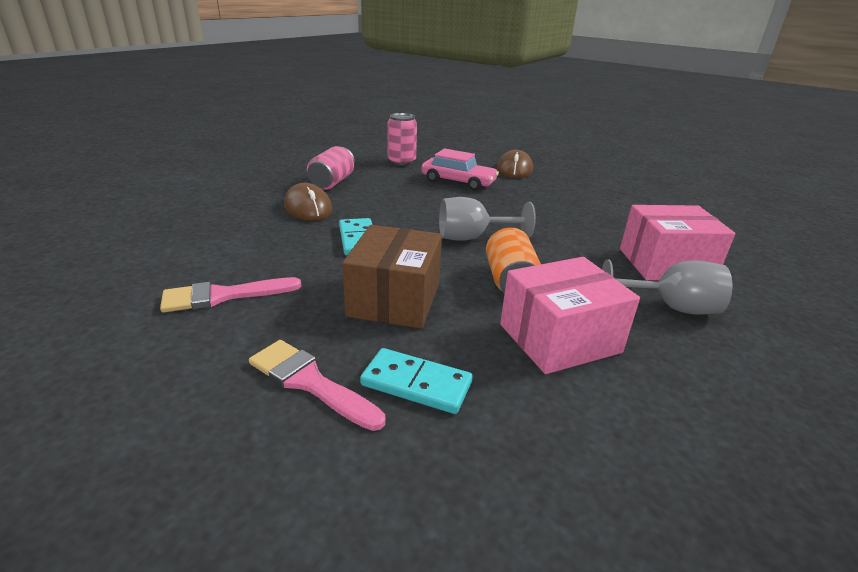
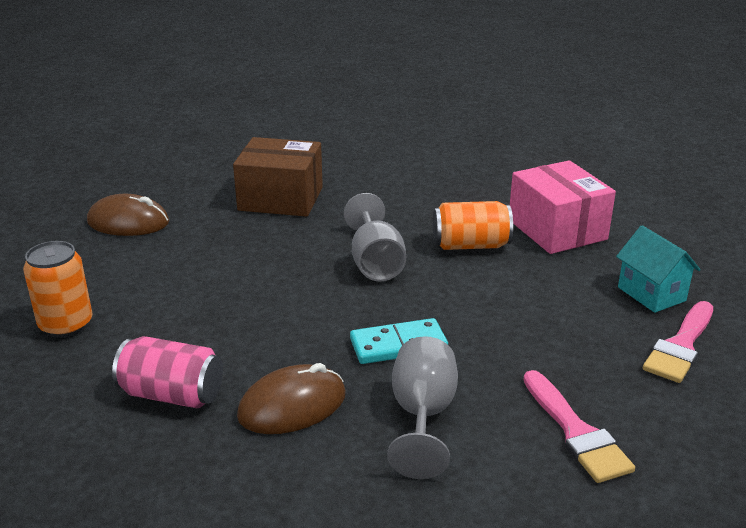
camera: 90 degrees left, 0 degrees up
(394, 299) = (532, 310): brown box -> brown box (280, 199)
(401, 162) = (66, 325): pink can -> orange can
(416, 384) = (651, 294): turquoise domino -> turquoise house
(458, 182) = (179, 269): pink car -> none
(665, 264) = (411, 168): pink box -> none
(670, 307) = (489, 179): grey goblet -> grey goblet (422, 416)

